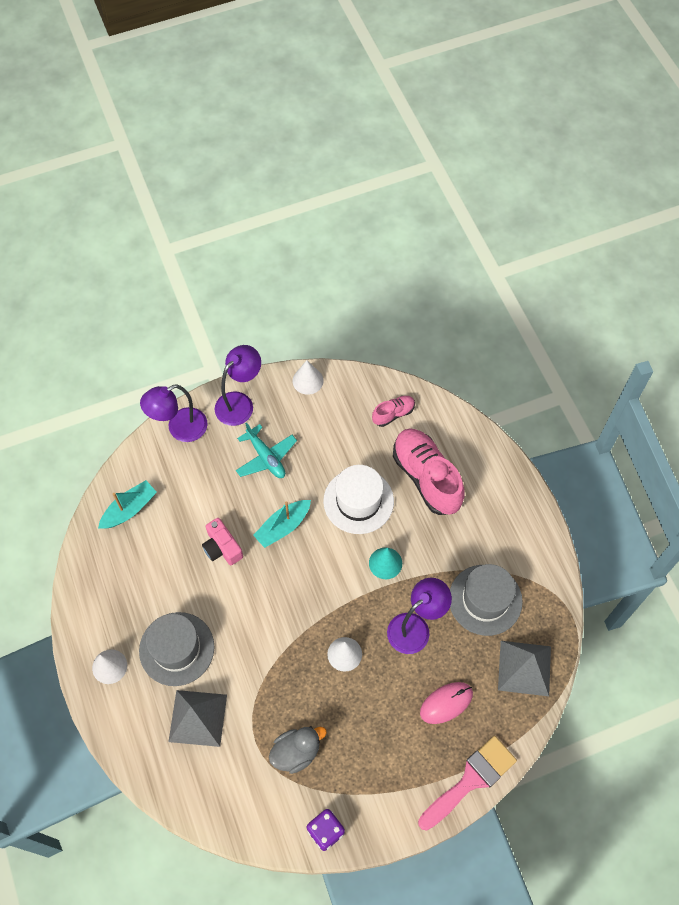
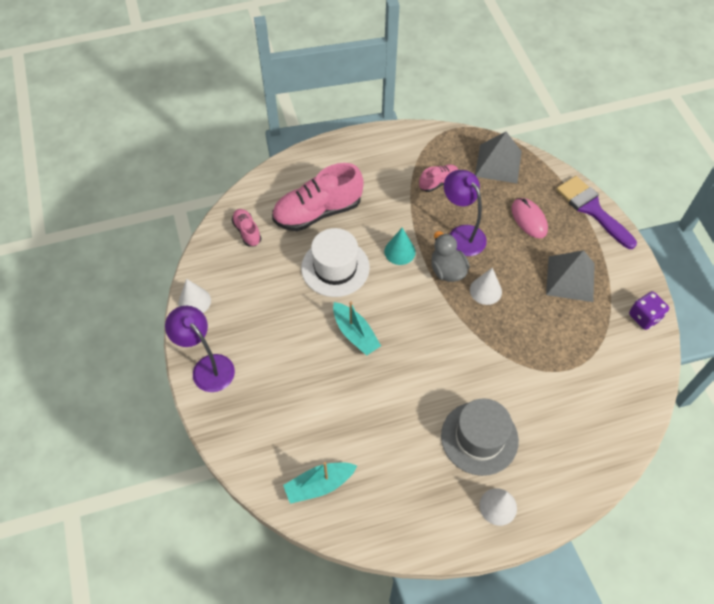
camera: 85 degrees left, 5 degrees down
(129, 509) = (319, 485): turquoise boat -> turquoise boat turned 75 degrees counterclockwise
(180, 429) = (228, 429): purple lamp -> none
(198, 718) = (549, 419): grey pyramid -> grey pyramid (570, 278)
(222, 547) = (372, 391): pink camera -> none
(266, 457) = (276, 345): turquoise plane -> none
(296, 752) = (577, 335): grey duck -> grey duck (447, 270)
(471, 780) = (592, 209): pink brush -> purple brush
(485, 600) = (438, 182): grey hat -> pink shoe

